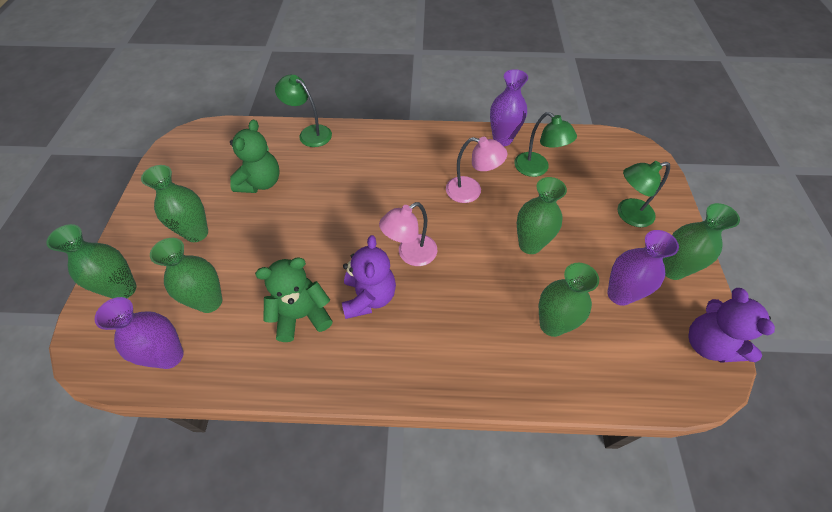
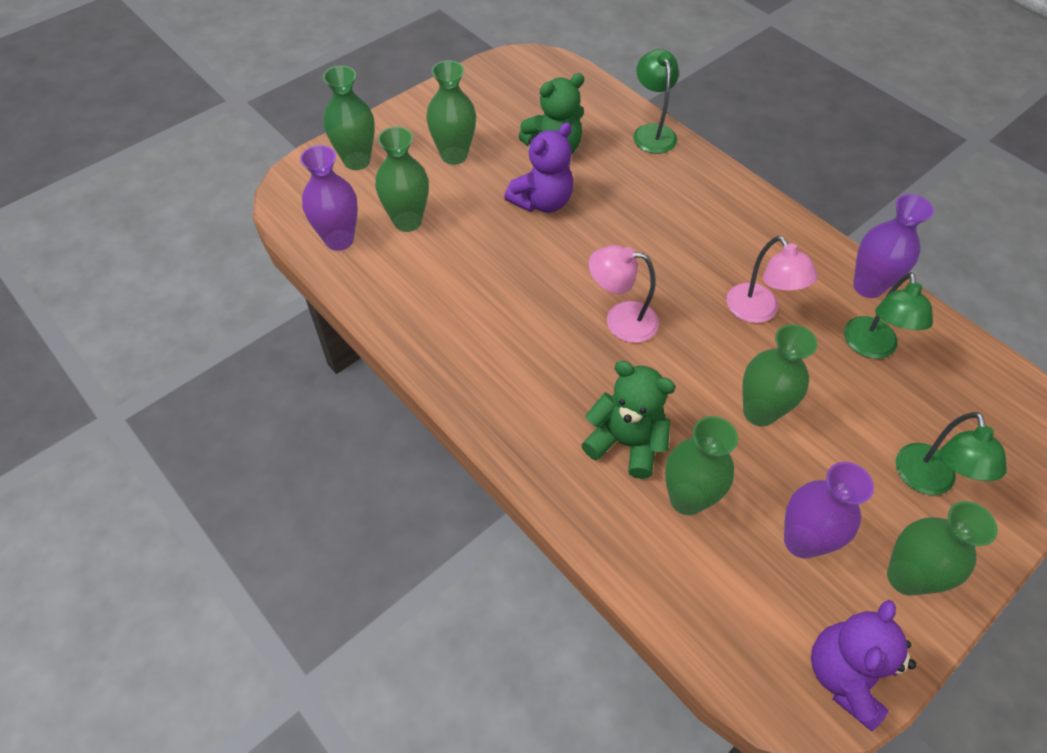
camera: 45 degrees right, 0 degrees up
(302, 315) = (466, 292): green teddy bear -> green teddy bear (625, 442)
(369, 297) = (538, 325): purple teddy bear -> purple teddy bear (542, 202)
(628, 214) = (927, 481): green lamp -> green lamp turned 120 degrees counterclockwise

